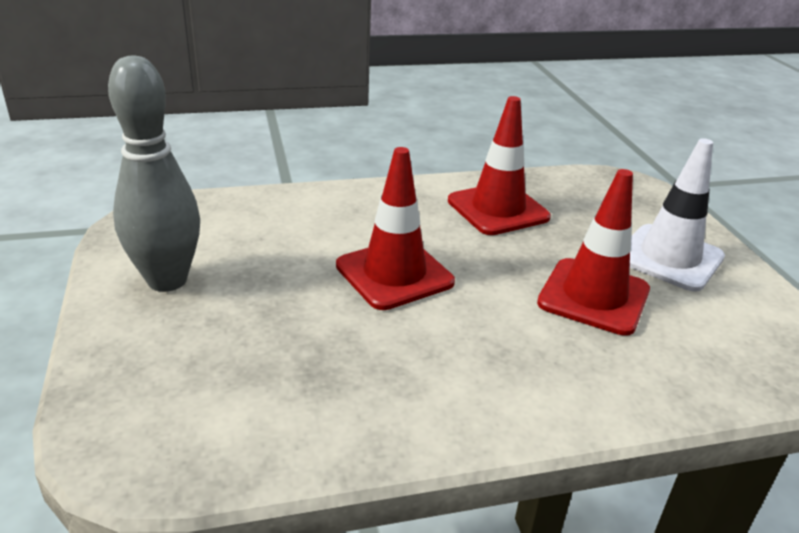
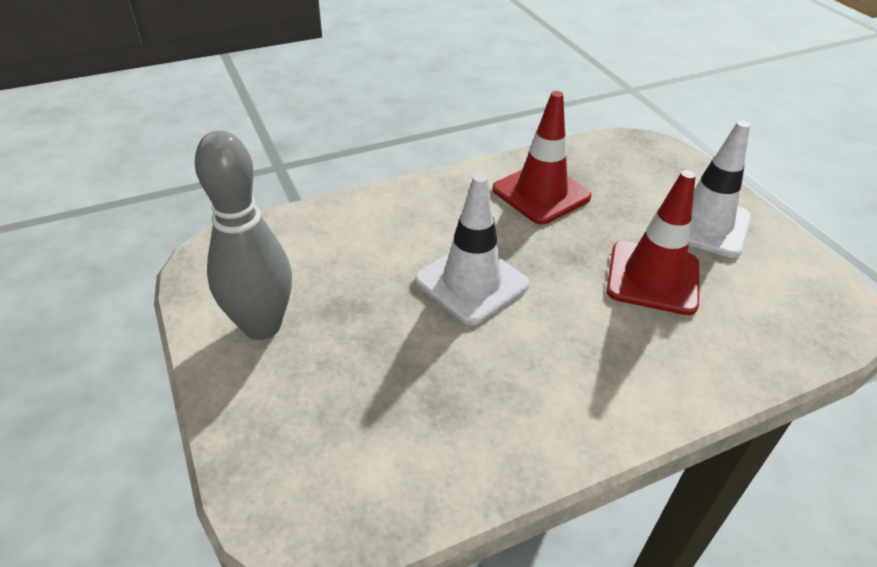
camera: 10 degrees left, 10 degrees up
(394, 274) = (471, 282): red traffic cone -> white traffic cone

